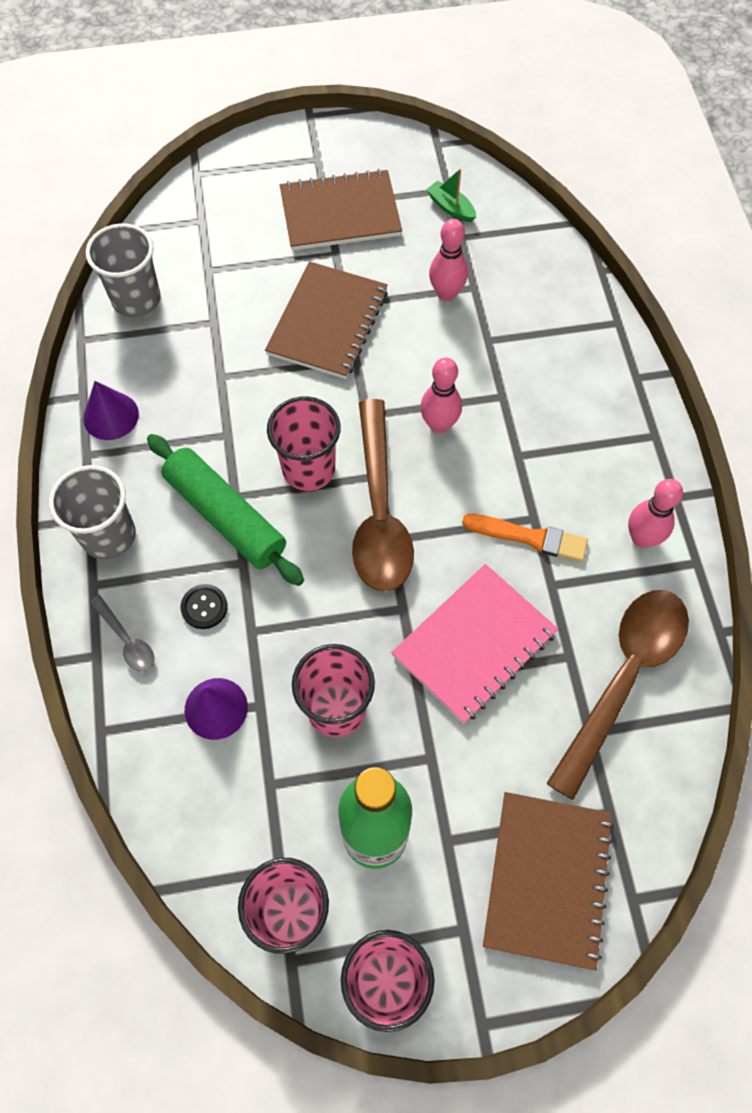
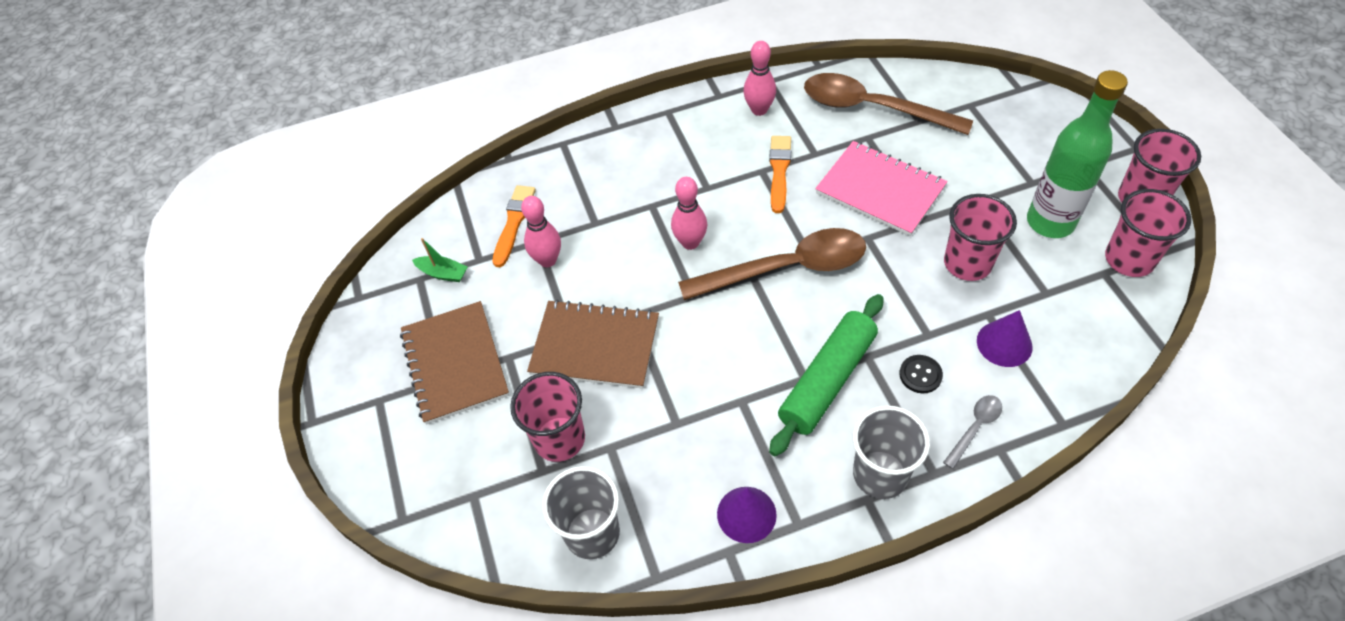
camera: 95 degrees left, 10 degrees down
(308, 469) = (760, 327): pink cup -> pink cup (559, 439)
(451, 208) = (443, 273): green boat -> green boat turned 105 degrees counterclockwise
(505, 268) = (514, 223): none -> orange brush
(547, 879) = (1029, 129): brown notebook -> none

